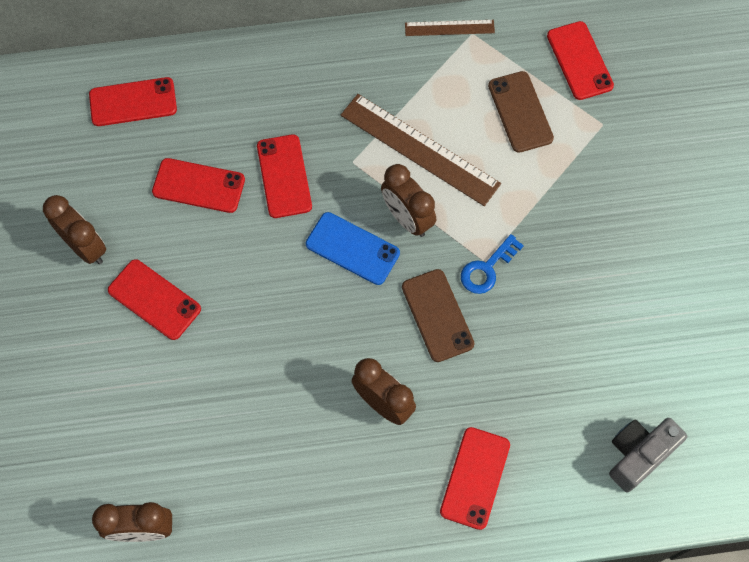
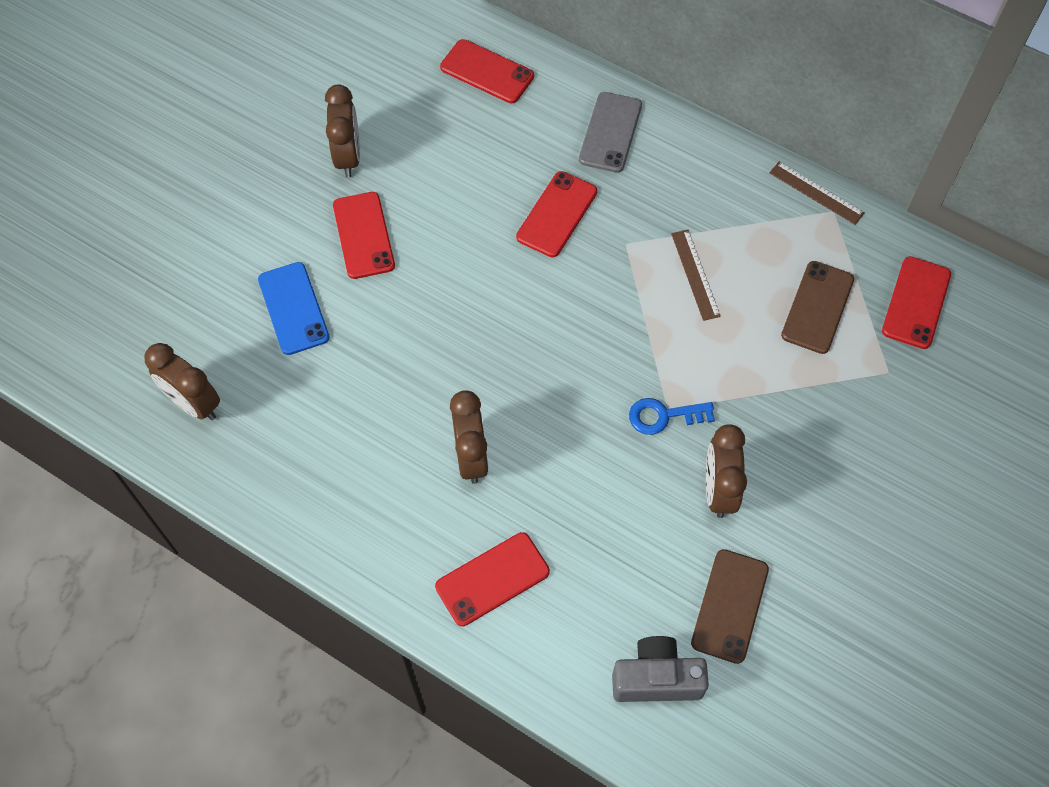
camera: 40 degrees right, 5 degrees down
(198, 186) = (479, 173): red phone -> none
(267, 85) = (610, 132): none -> grey phone
(352, 248) = (561, 313): blue phone -> blue phone (293, 308)
(407, 218) = (631, 323): brown clock -> brown clock (718, 490)
(420, 149) = (695, 274): brown ruler -> brown ruler, size x0.53
(437, 315) = (583, 421): brown phone -> brown phone (729, 606)

